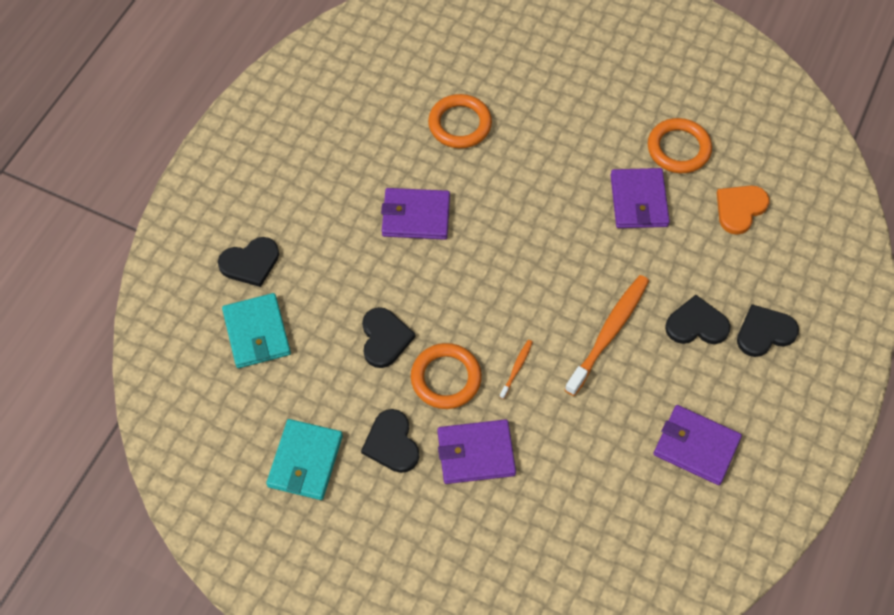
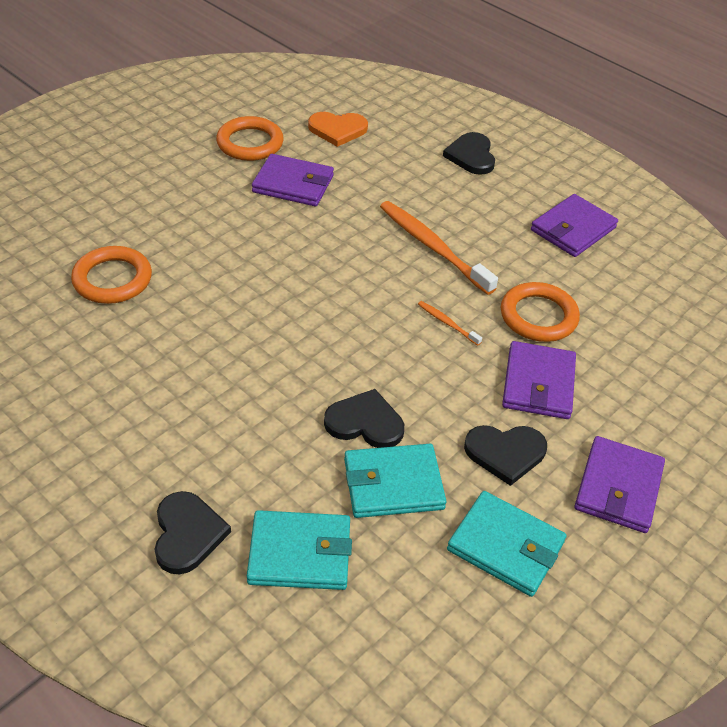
camera: 75 degrees left, 15 degrees down
(334, 373) = (393, 484): none -> turquoise wallet
(415, 216) = (213, 350): purple wallet -> purple wallet (618, 487)
(446, 378) = (438, 383): orange ring -> orange ring (538, 316)
(696, 324) = (447, 190): black heart -> none
(740, 209) = (337, 130): orange heart -> orange heart turned 60 degrees counterclockwise

